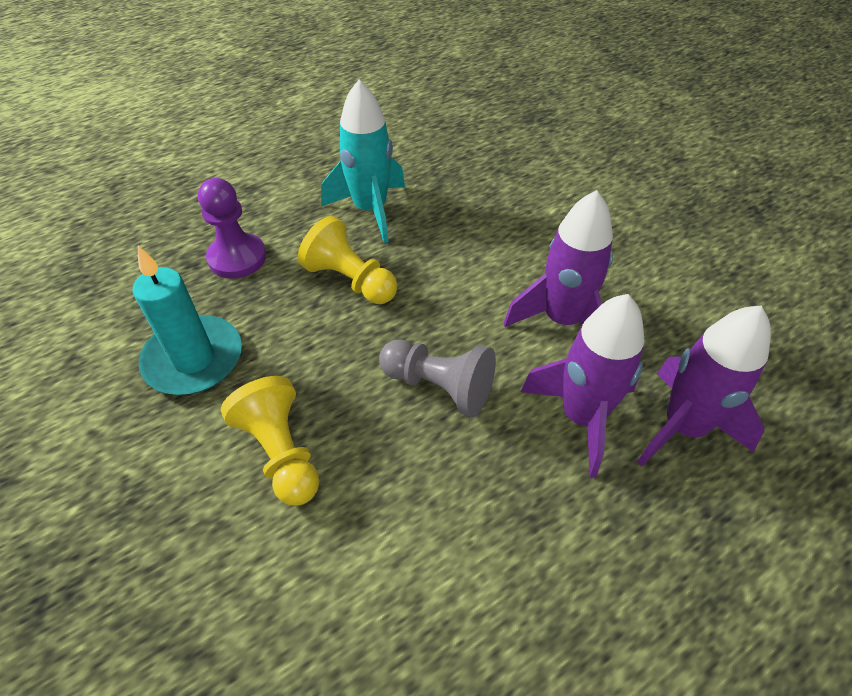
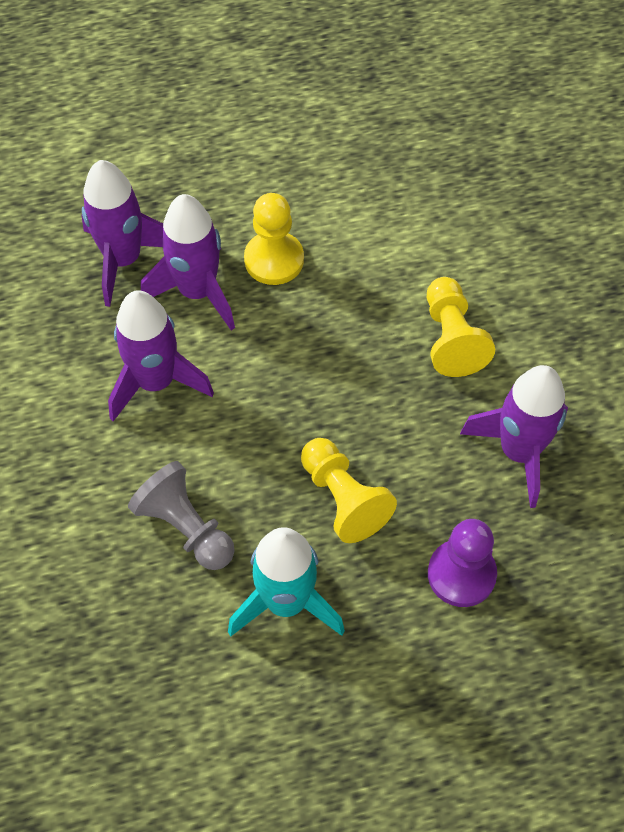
camera: 160 degrees left, 10 degrees up
(193, 359) = (518, 452): turquoise candle -> purple rocket
(439, 386) = (301, 353): grey pawn -> grey pawn (185, 527)
(521, 483) = (274, 260): none -> yellow pawn

